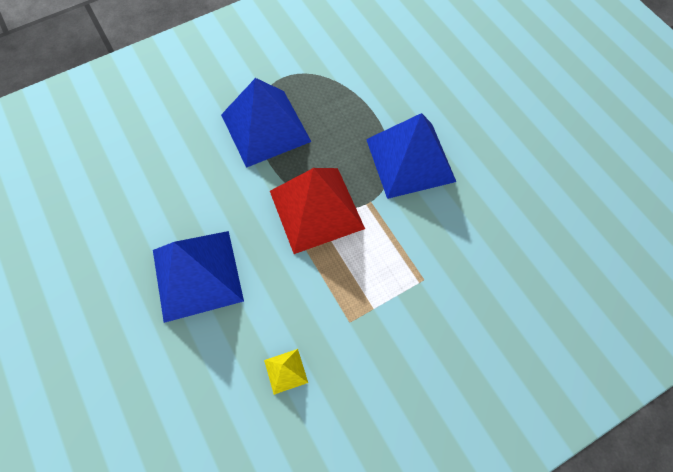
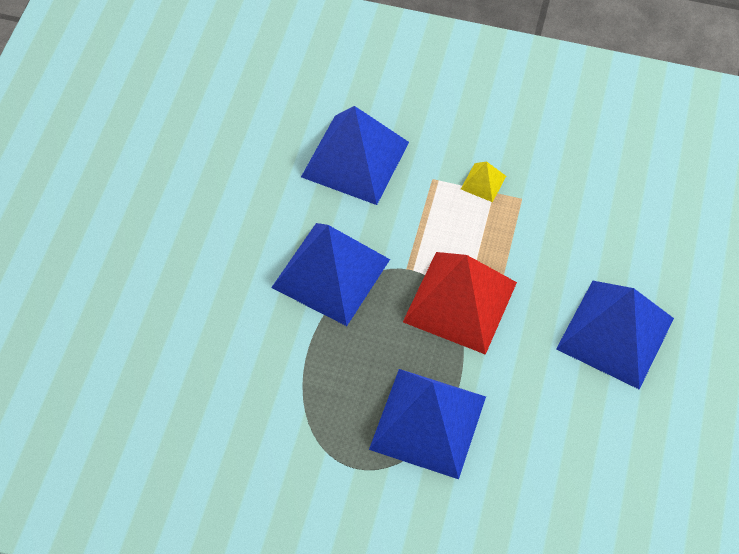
camera: 135 degrees left, 5 degrees down
(286, 371) = (602, 207): yellow pyramid -> yellow pyramid (483, 182)
(487, 246) = (355, 159): none -> blue pyramid

